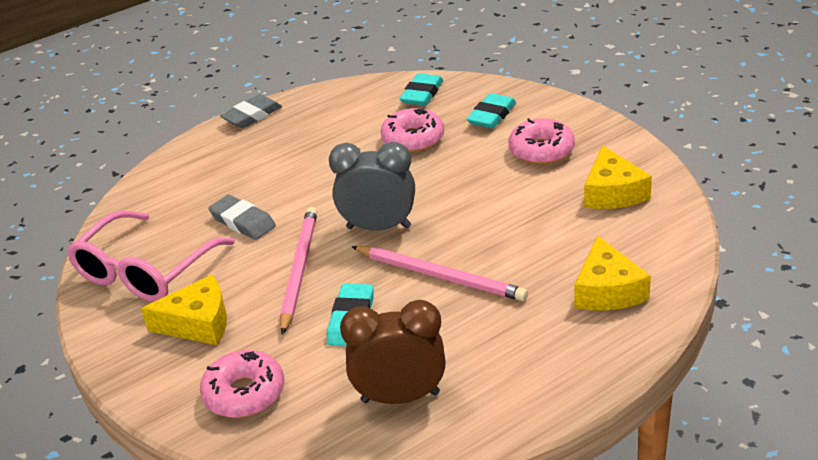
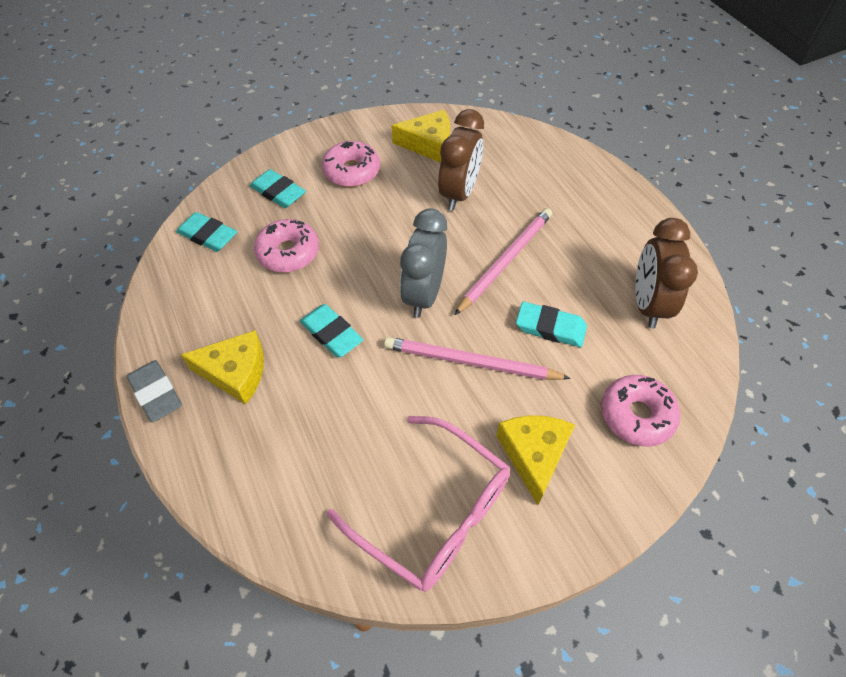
camera: 85 degrees left, 20 degrees up
(243, 221) = (373, 409): grey eraser -> none
(321, 183) = (331, 333): none -> turquoise eraser
(536, 227) = (459, 193): none -> brown clock
(607, 290) = (545, 171): yellow cheese -> yellow cheese (236, 372)

